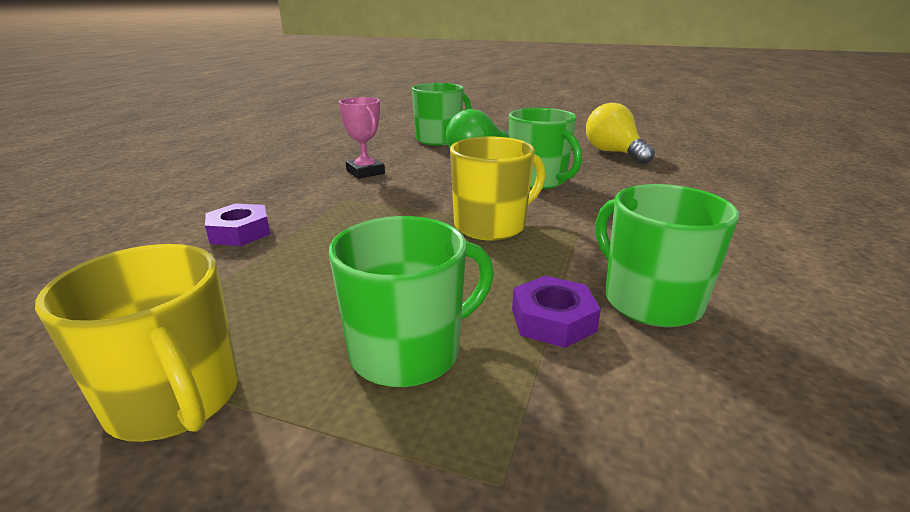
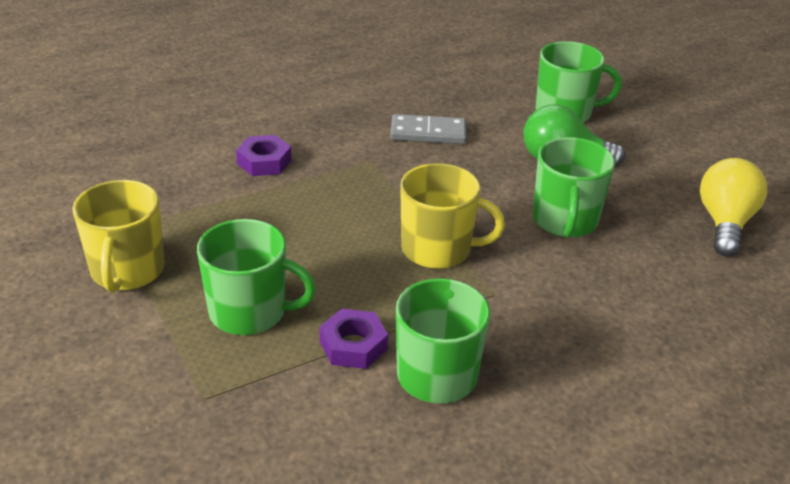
camera: 40 degrees right, 10 degrees up
(365, 172) = (428, 133): pink trophy -> grey domino

